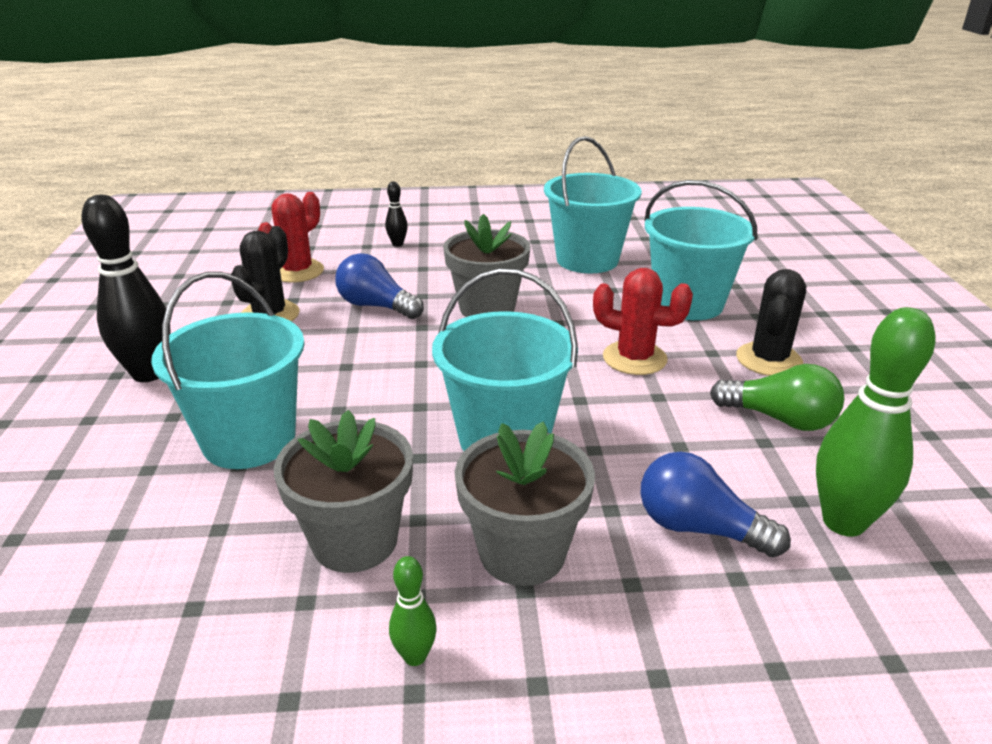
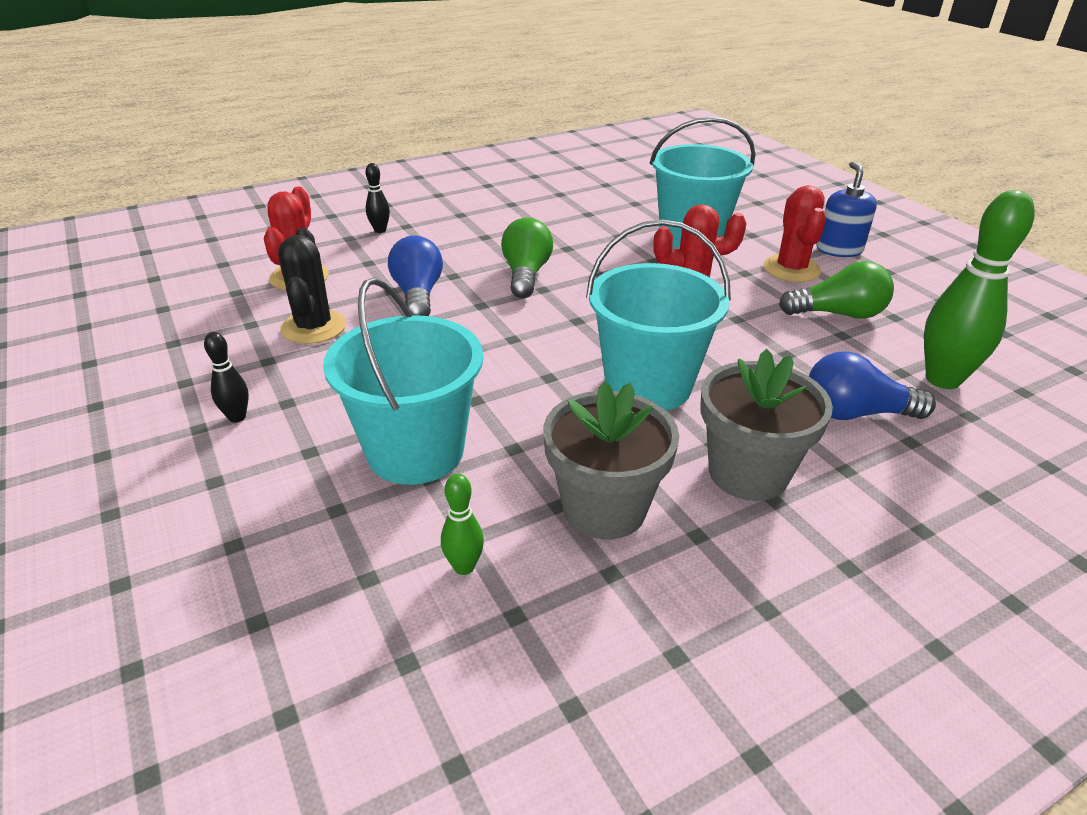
camera: 25 degrees left, 5 degrees up
(149, 374) = (237, 417): black bowling pin -> black bowling pin, size x0.47
(376, 306) = (418, 295): blue light bulb -> blue light bulb turned 75 degrees clockwise
(415, 656) = (742, 582): green bowling pin -> green bowling pin (464, 567)
(487, 308) = (526, 274): grey flower pot -> green light bulb
(587, 260) = (574, 213): turquoise bucket -> none
(769, 360) = (791, 269): black cactus -> red cactus
(847, 351) = (839, 249): none -> blue soap dispenser

